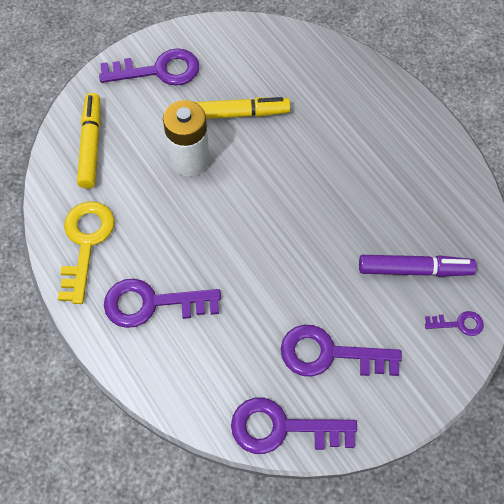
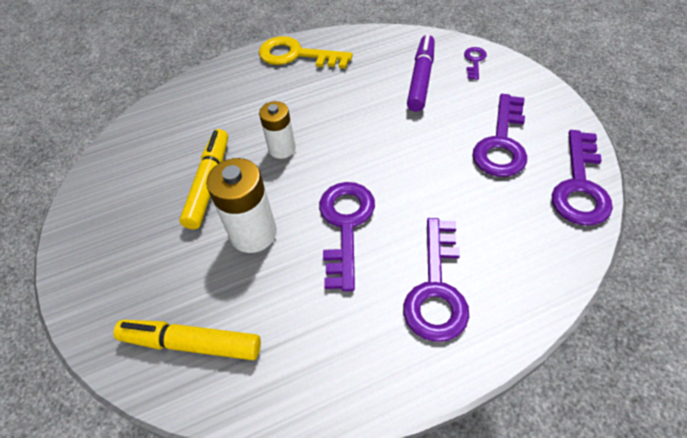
camera: 75 degrees left, 10 degrees down
(86, 243) = (341, 360): yellow key -> yellow key (296, 55)
(158, 70) = (111, 255): purple key -> purple key (345, 225)
(287, 160) = (282, 149): none -> white battery

